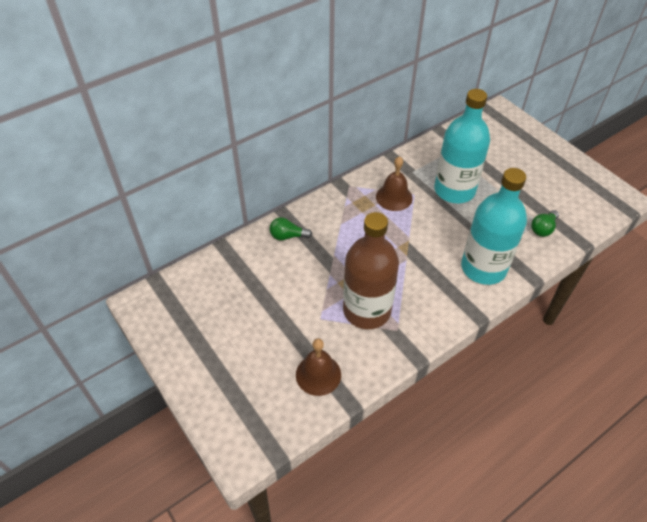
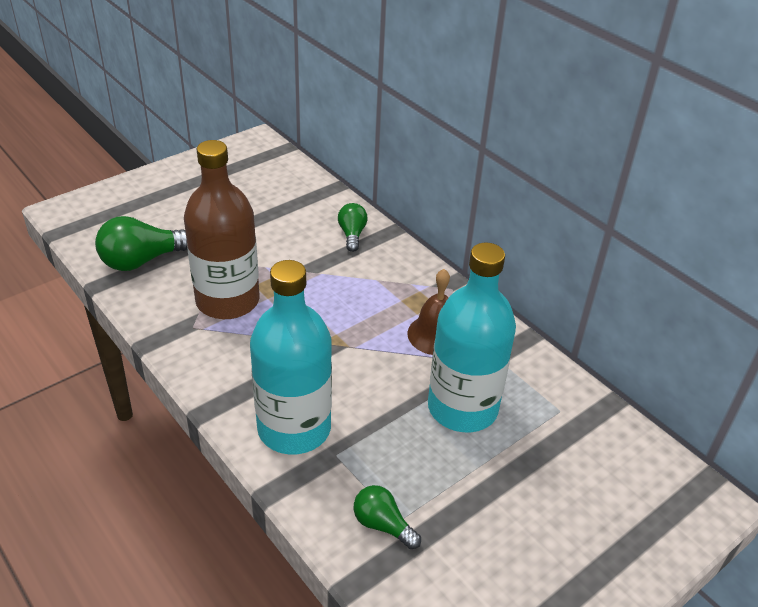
camera: 85 degrees right, 10 degrees down
(318, 374) = (143, 260): brown bell -> green light bulb

